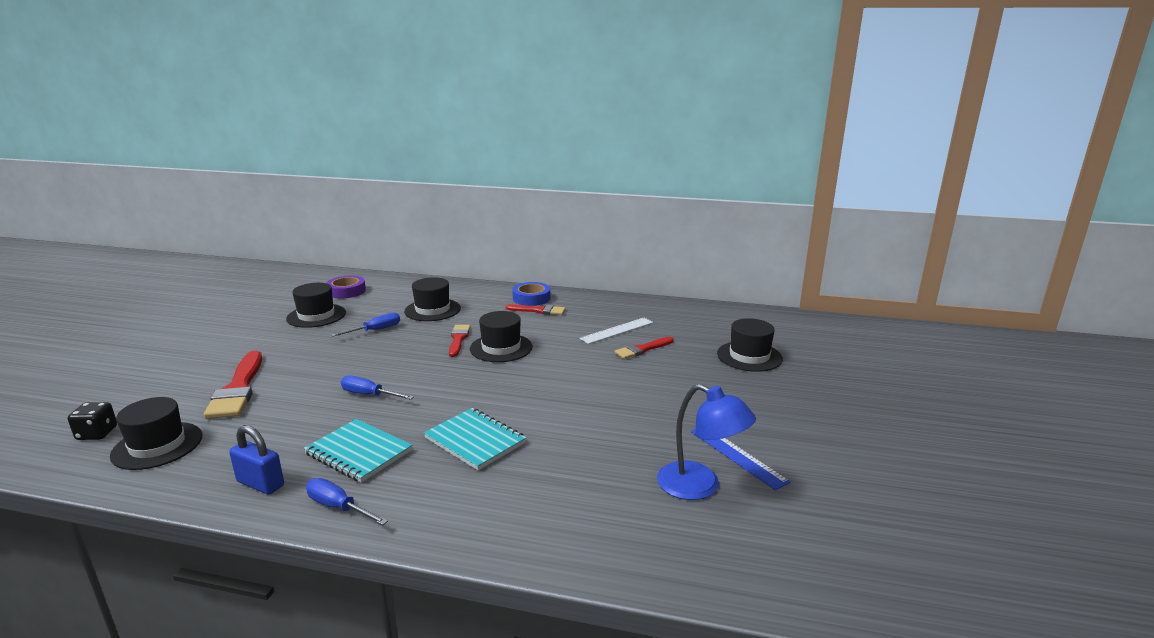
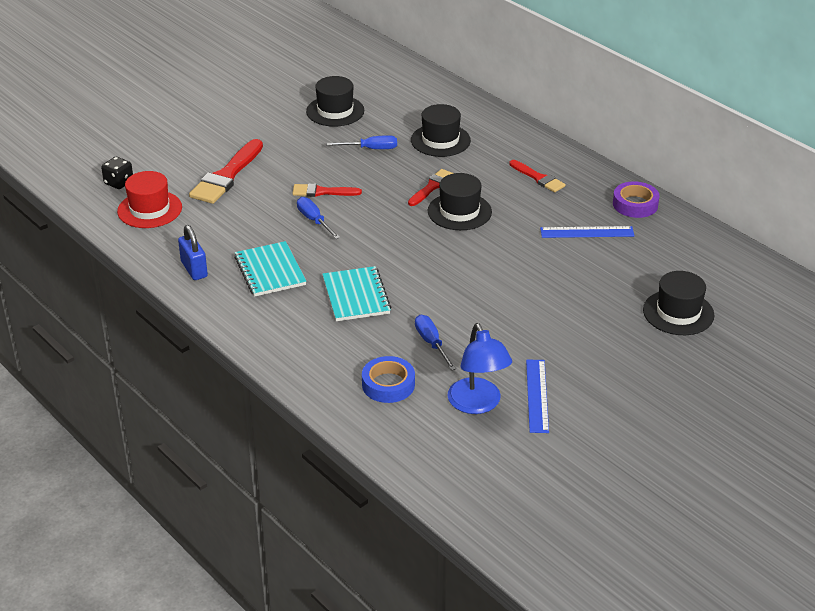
camera: 35 degrees right, 15 degrees up
(157, 445) = (149, 209): black hat -> red hat
(338, 507) = (228, 309): blue screwdriver -> blue screwdriver (431, 343)
(346, 291) = (383, 86): purple tape -> purple tape (635, 204)
(531, 298) = (548, 158): blue tape -> blue tape (388, 384)
(617, 330) = (587, 232): white ruler -> blue ruler
(642, 349) = (584, 264): red brush -> red brush (322, 192)

